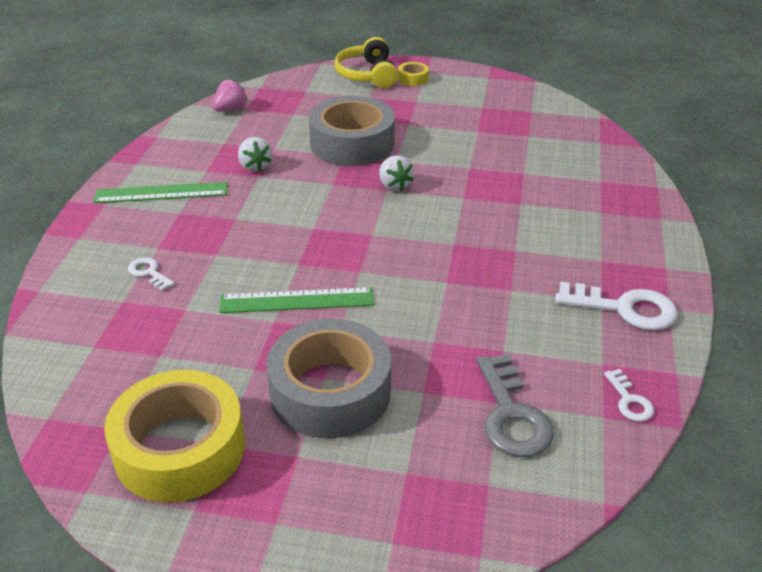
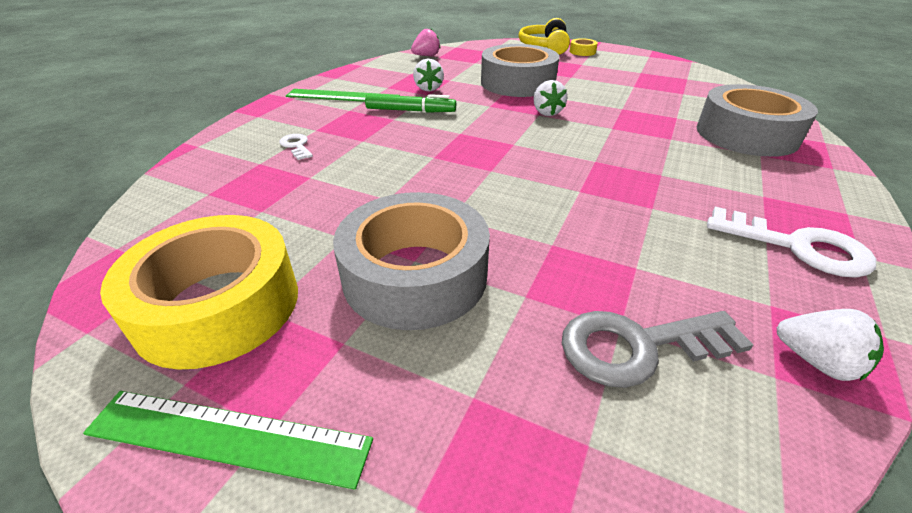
camera: 15 degrees right, 0 degrees up
(249, 204) = (410, 111): none -> green marker
(297, 300) = (419, 185): green ruler -> green ruler (228, 436)
(511, 415) = (637, 347): grey key -> grey key turned 75 degrees clockwise
(589, 187) = (746, 134): none -> grey tape
(629, 400) = (816, 361): white key -> white strawberry

